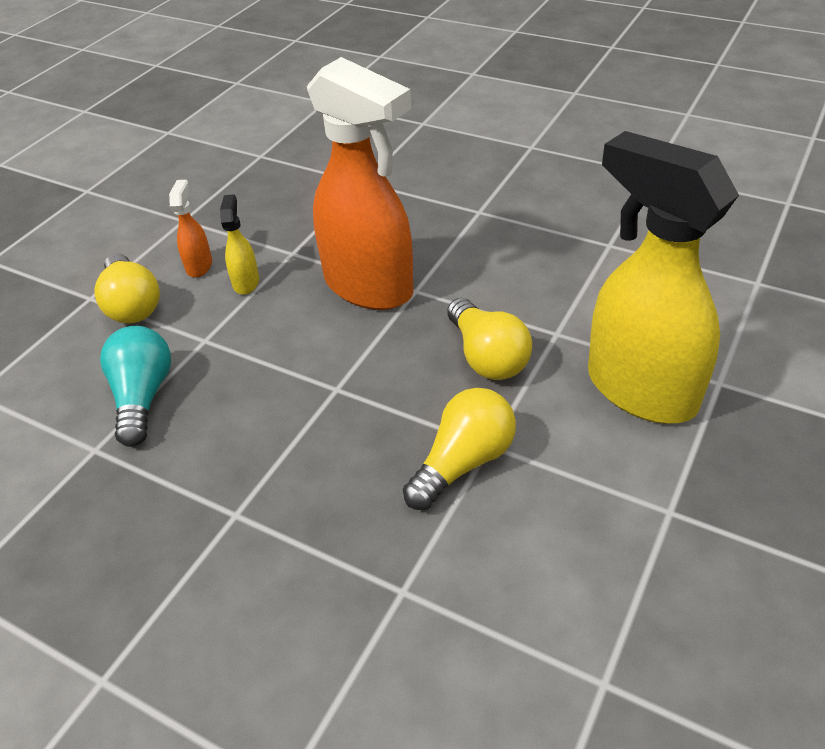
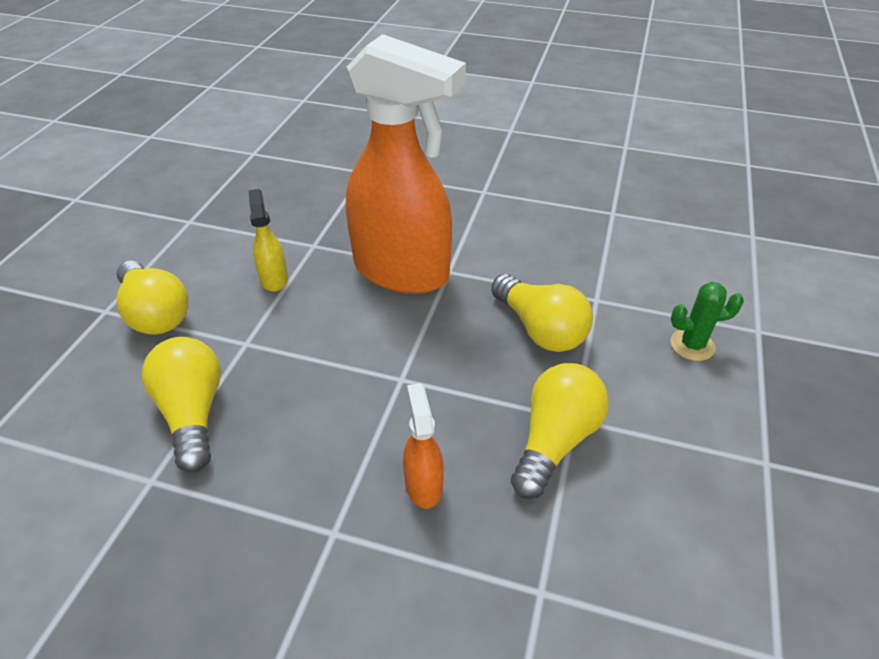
camera: 15 degrees left, 0 degrees up
(143, 397) = (193, 413): turquoise light bulb -> yellow light bulb
(199, 266) = (219, 266): orange spray bottle -> orange spray bottle (423, 484)
(639, 389) = (692, 345): yellow spray bottle -> green cactus

